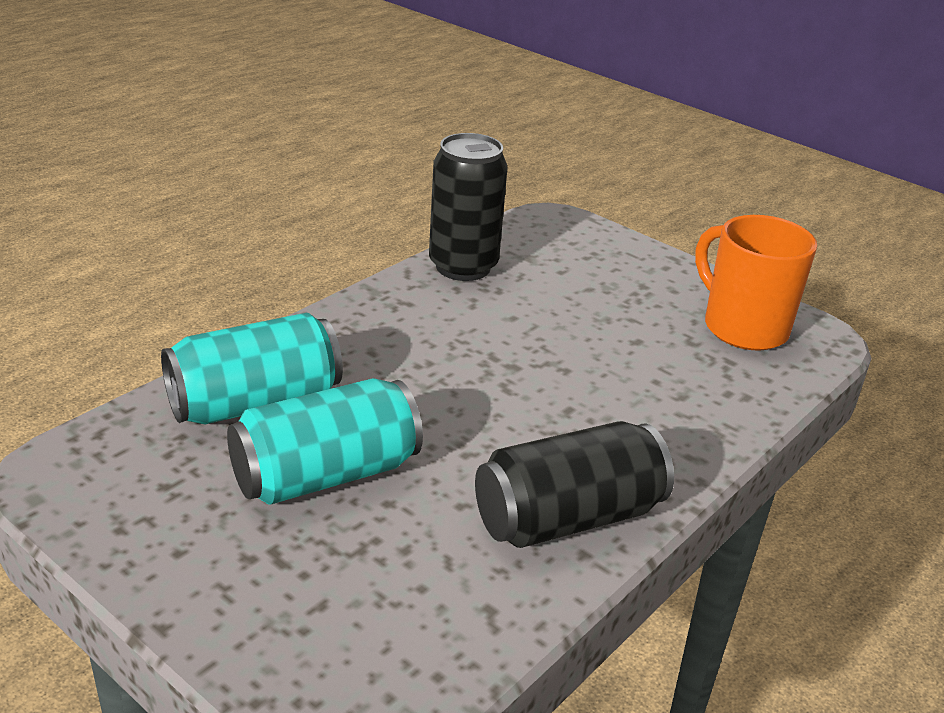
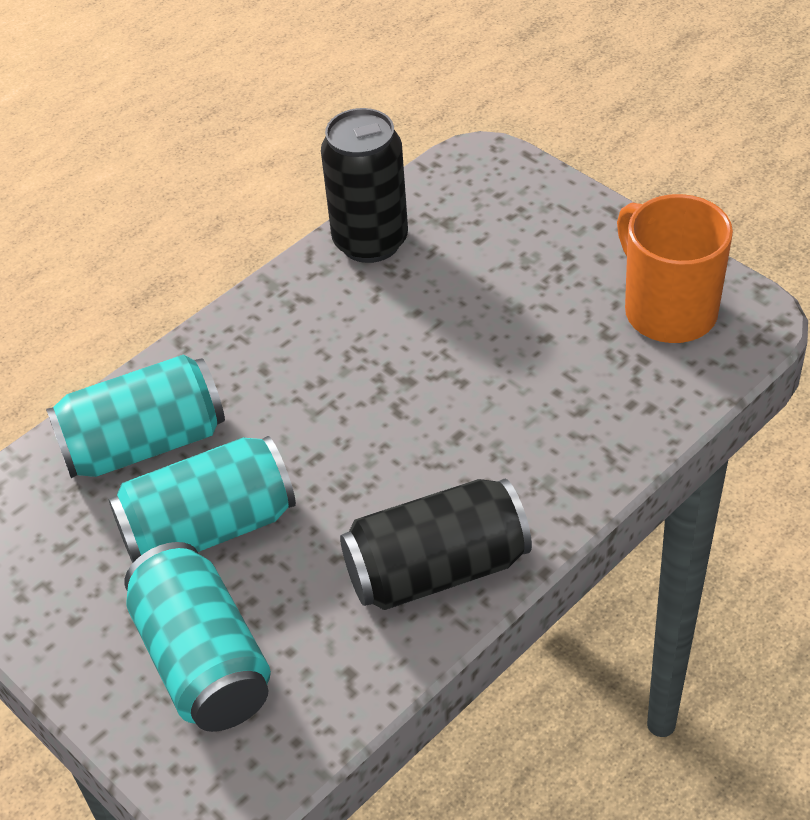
camera: 10 degrees right, 15 degrees up
(326, 594) = (203, 661): none -> turquoise can

